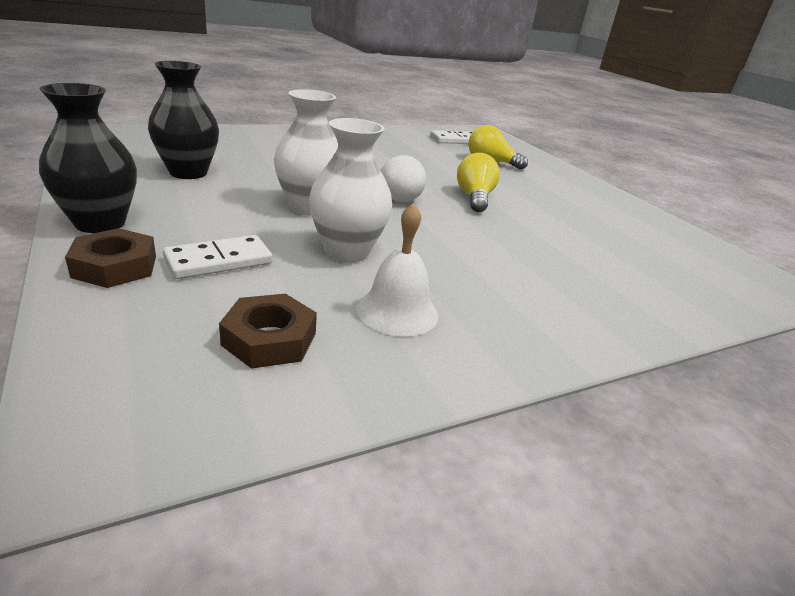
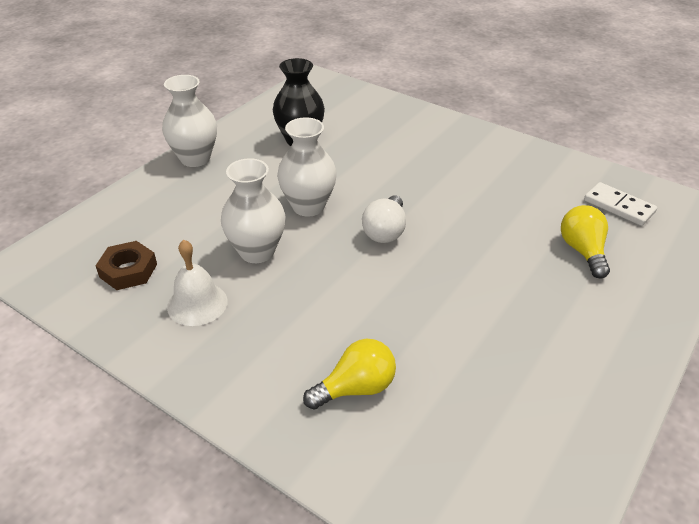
camera: 65 degrees right, 10 degrees up
(100, 223) = (195, 159): black vase -> white vase
(115, 266) = (155, 190): brown nut -> none
(219, 261) = (193, 214): white domino -> none
(474, 198) = (452, 273): yellow light bulb -> yellow light bulb (356, 388)

